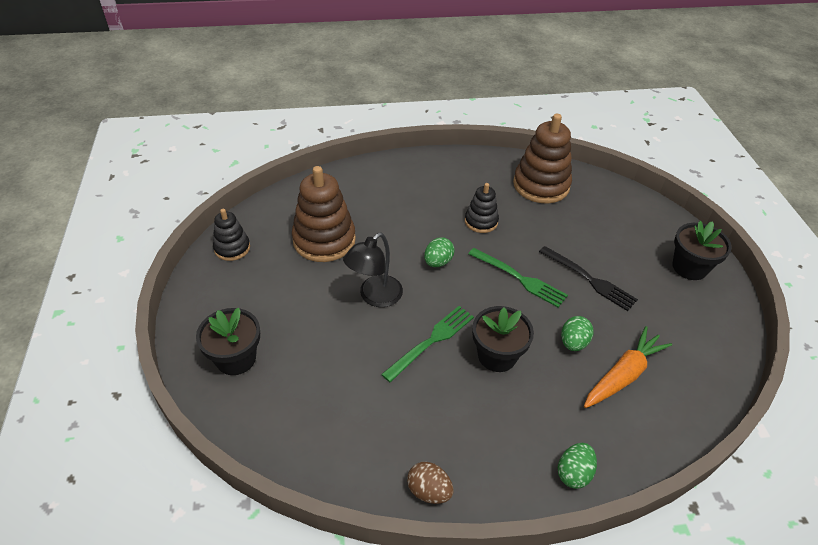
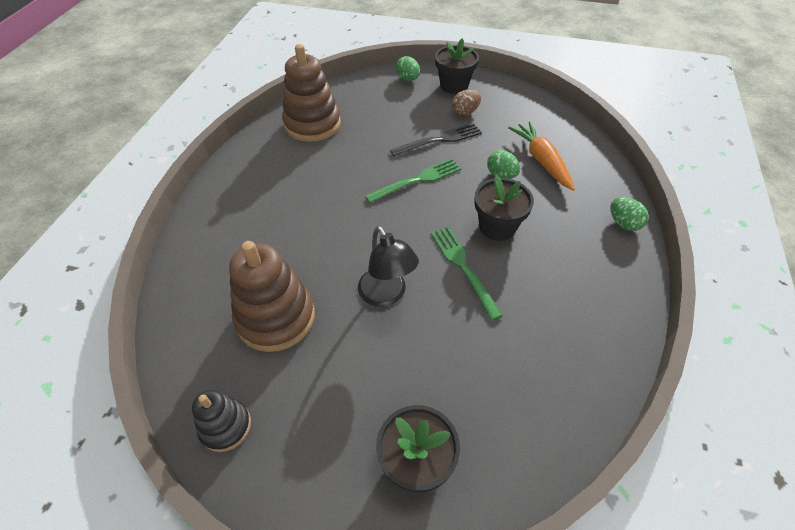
camera: 65 degrees left, 5 degrees up
(429, 491) = (625, 324): brown egg -> brown egg (465, 112)
(438, 262) = (366, 229): green egg -> green egg (408, 79)
(481, 221) = (332, 179): black stacking toy -> none

